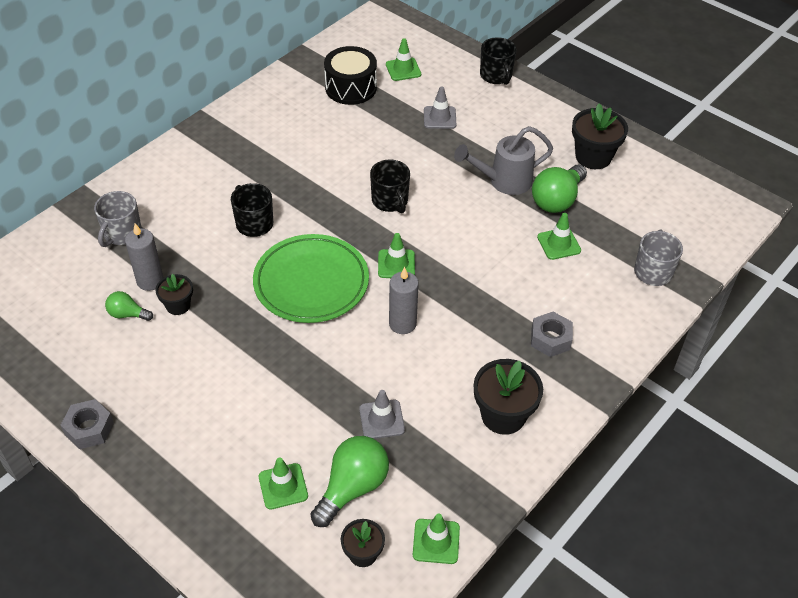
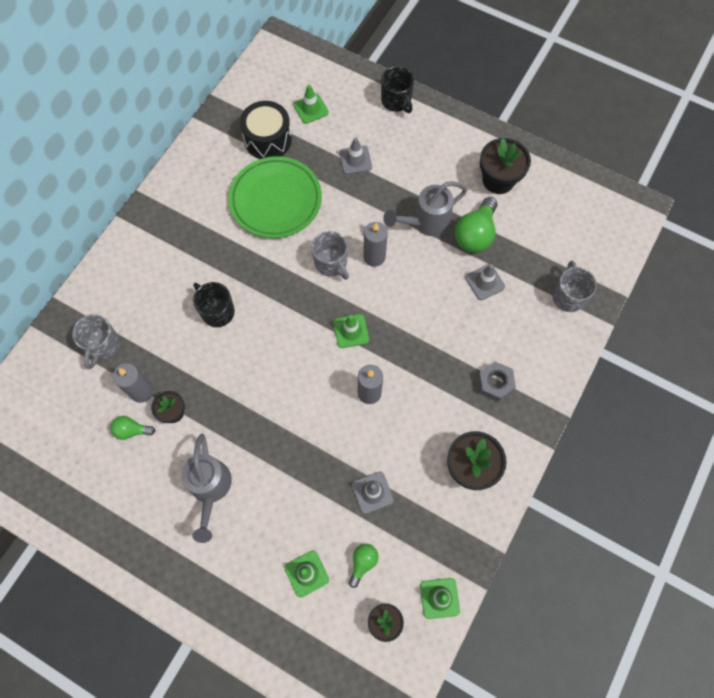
camera: 10 degrees left, 20 degrees up
(89, 429) = (131, 552): grey nut -> none
(197, 383) = (210, 489): none -> grey watering can
(311, 283) = (282, 365): green plate -> green plate (276, 200)
(352, 488) = (363, 563): green light bulb -> green light bulb, size x0.54
(390, 201) = (331, 263): black mug -> grey mug
(439, 202) = (374, 257): none -> grey candle
(559, 244) = (485, 282): green traffic cone -> grey traffic cone

